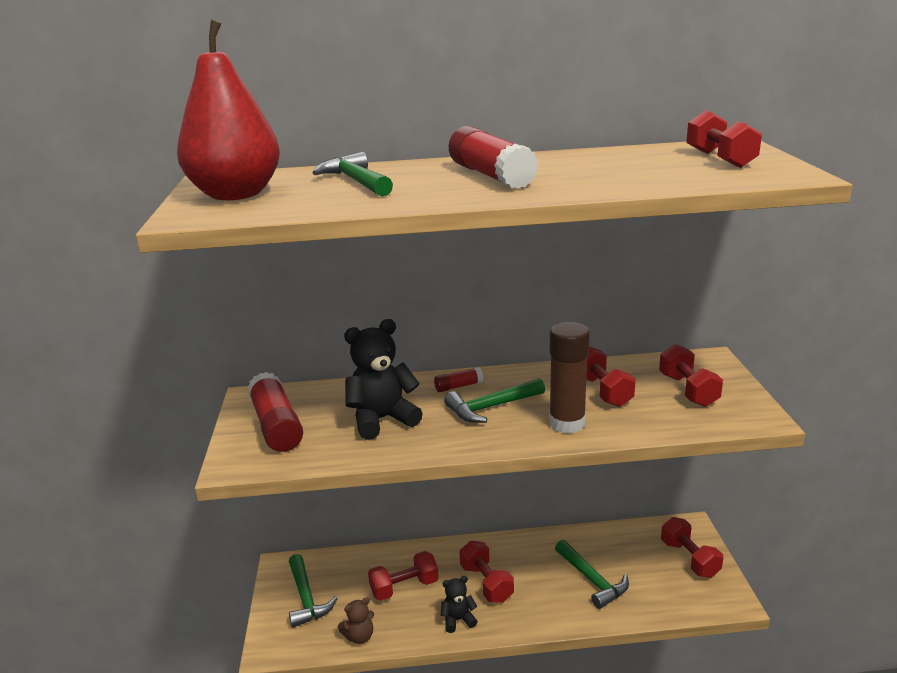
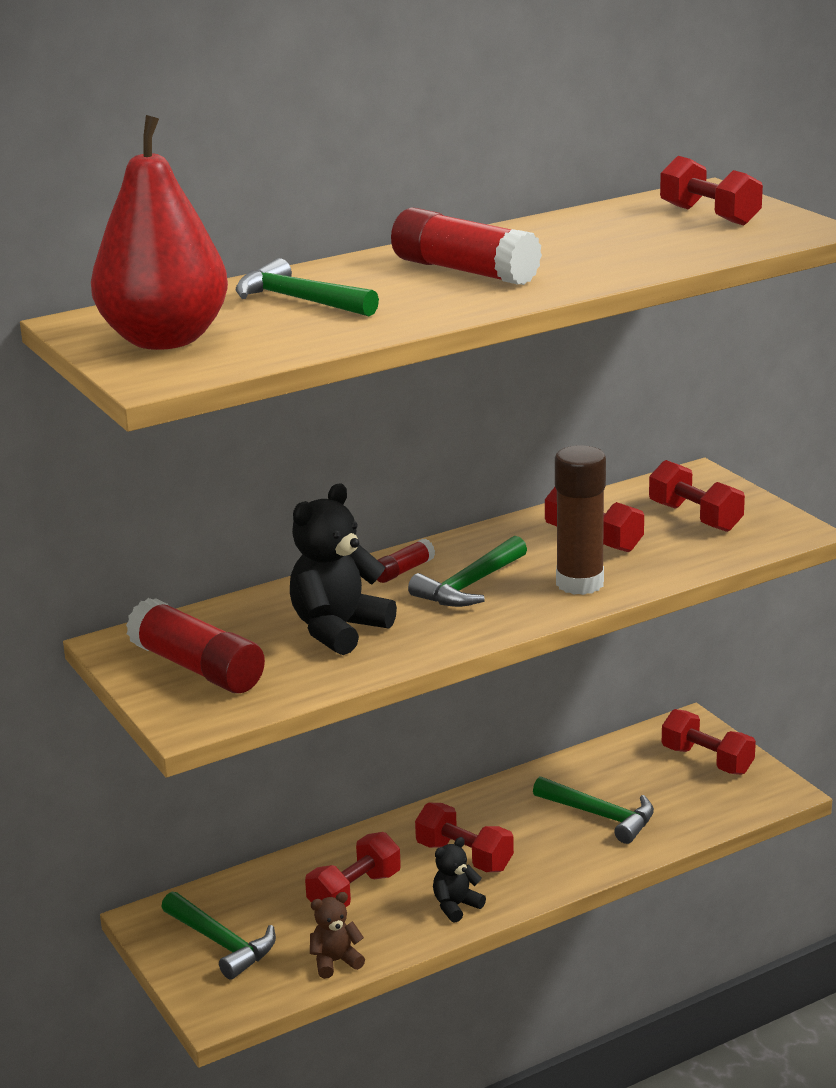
camera: 25 degrees left, 0 degrees up
(359, 636) = (335, 961): brown teddy bear -> brown teddy bear turned 150 degrees counterclockwise

